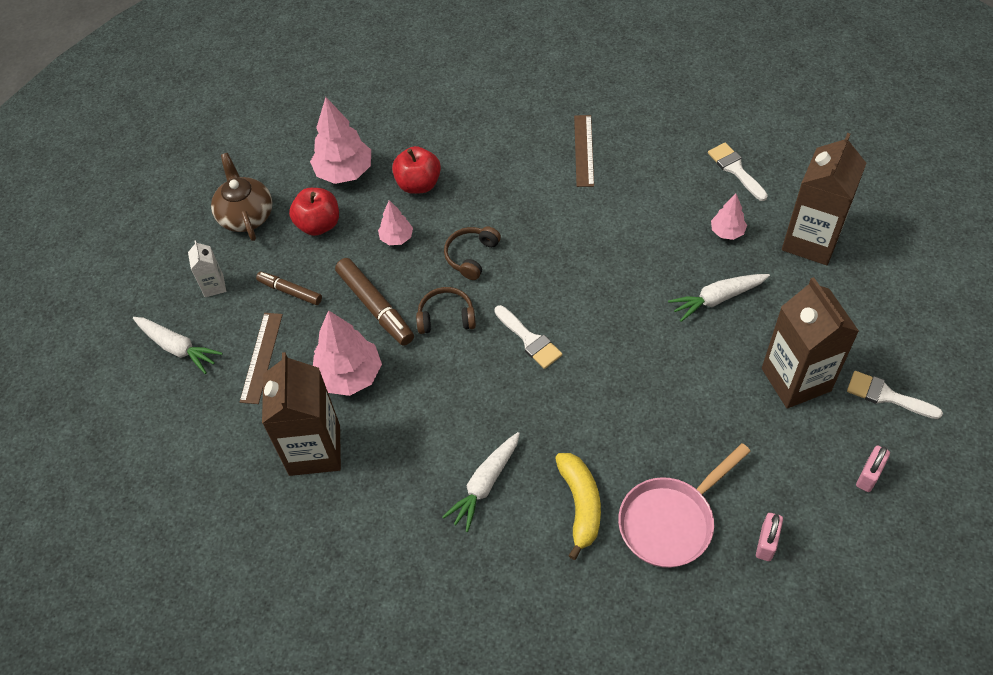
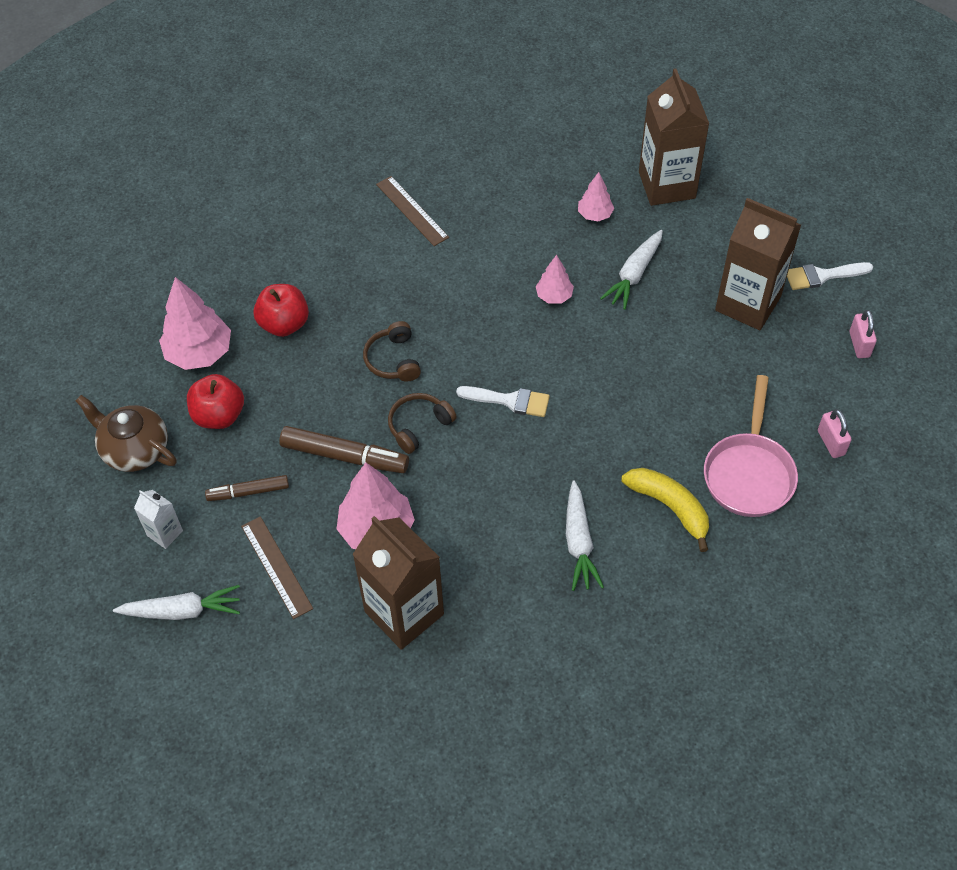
camera: 40 degrees left, 0 degrees up
(396, 238) = (308, 384): pink tree -> pink tree (554, 296)
(735, 169) = (557, 158): white brush -> none

